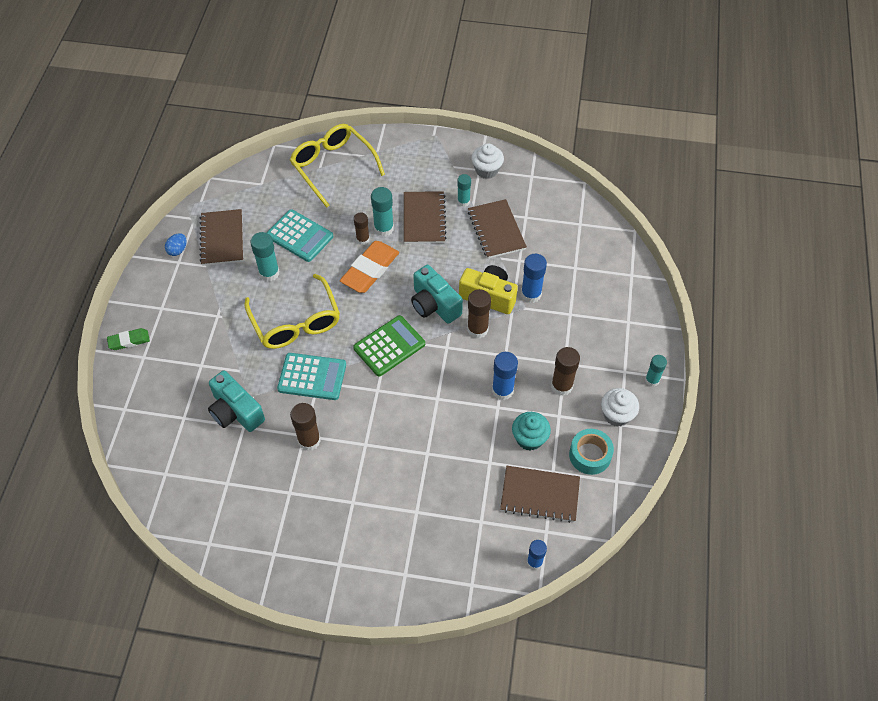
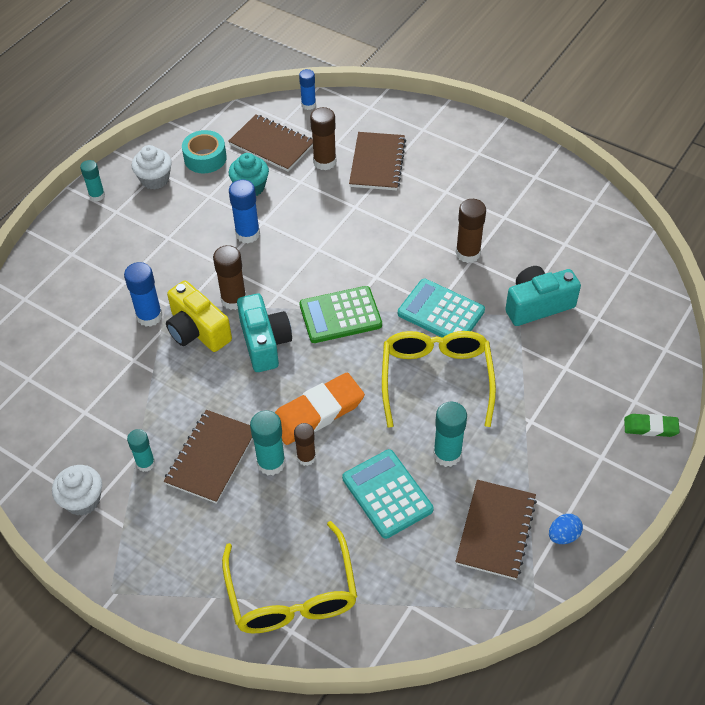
camera: 155 degrees left, 5 degrees down
(236, 411) = (537, 305): turquoise camera -> turquoise camera turned 90 degrees counterclockwise
(496, 230) = (132, 407): brown notebook -> brown notebook (377, 163)
(561, 386) = (187, 219): brown glue stick -> brown glue stick (324, 162)

